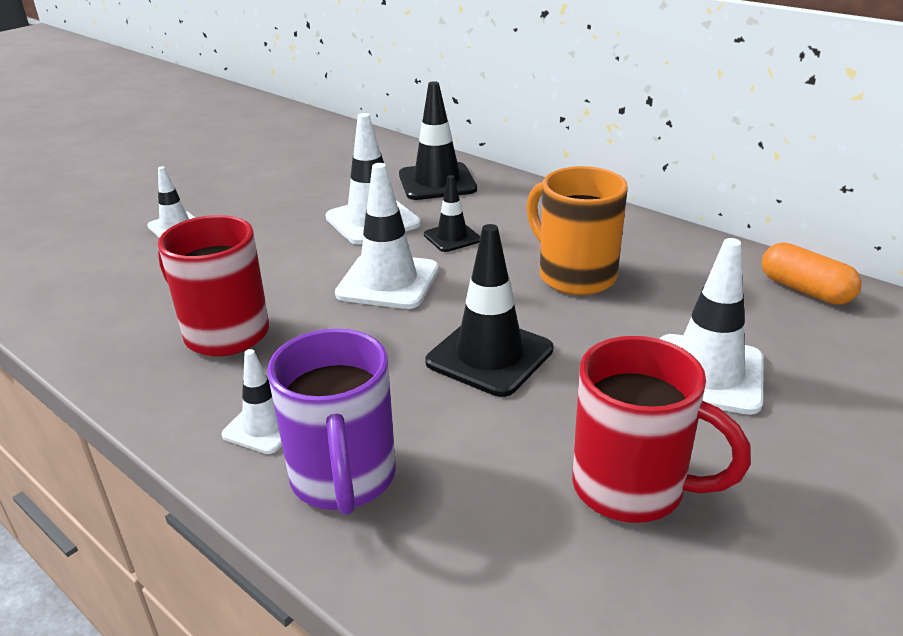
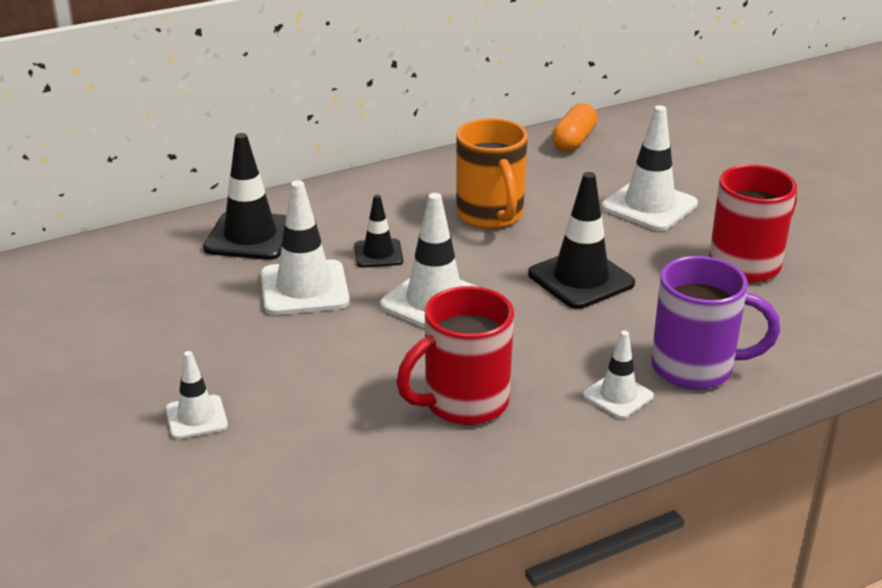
camera: 70 degrees left, 0 degrees up
(575, 275) = (490, 215): orange mug -> orange mug turned 90 degrees counterclockwise
(805, 290) = (574, 141): orange capsule -> orange capsule turned 45 degrees counterclockwise

